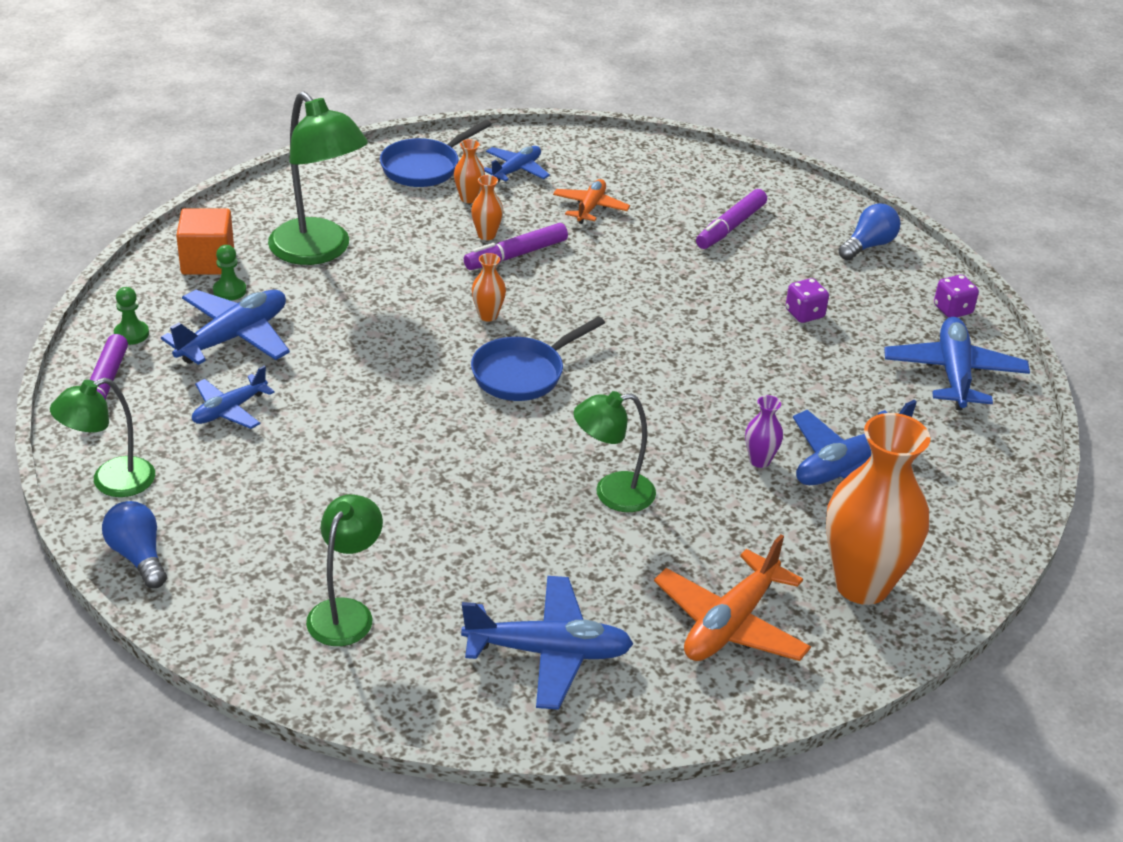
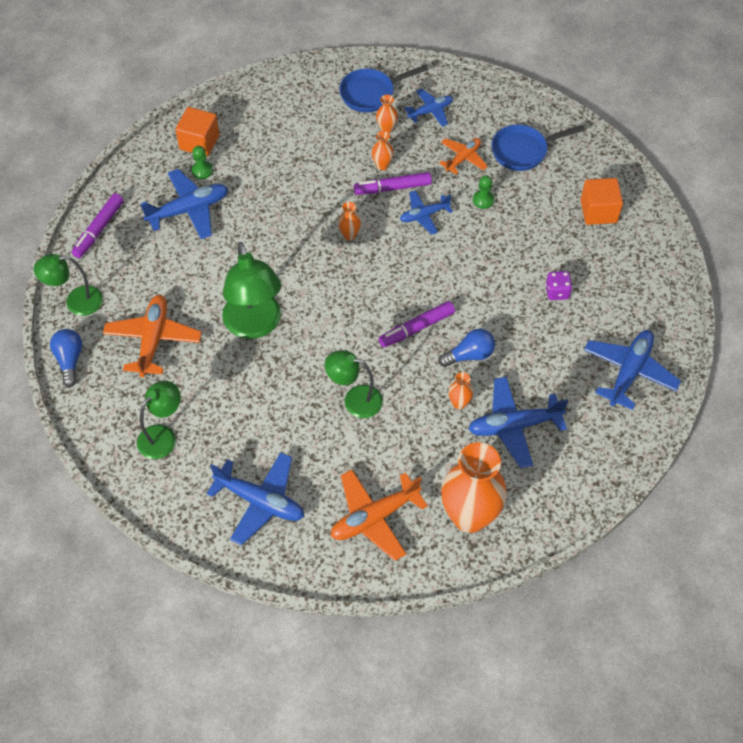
camera: 25 degrees right, 20 degrees up
(131, 334) = (131, 190): green pawn -> green pawn (483, 200)
(229, 410) = (162, 267): blue plane -> blue plane (424, 215)
(263, 498) = (153, 340): none -> orange plane
(319, 251) = (270, 151): green lamp -> green lamp (255, 326)
(523, 373) = (348, 289): blue pan -> blue pan (523, 151)
(731, 227) = (550, 201): purple marker -> purple marker (417, 328)
(759, 460) = (459, 403): purple vase -> orange vase
(798, 224) = (598, 211): none -> orange cube
(868, 245) = (637, 244): blue light bulb -> blue light bulb (469, 355)
(952, 310) = (662, 317): purple dice -> none

